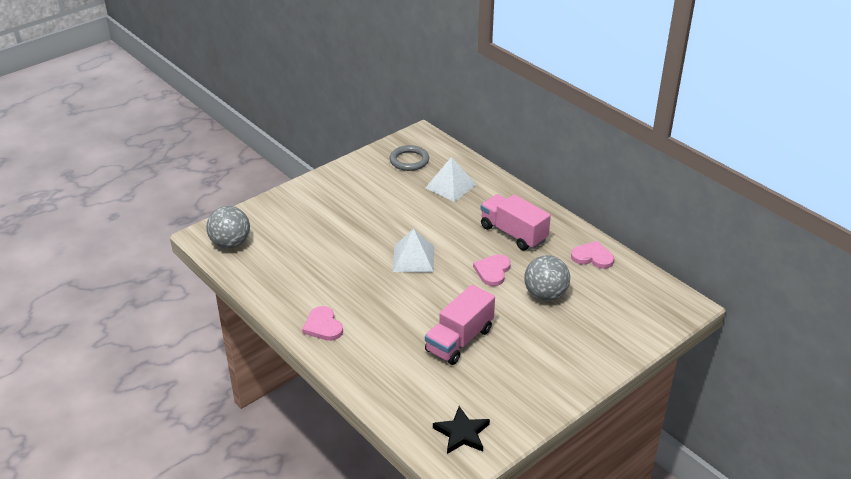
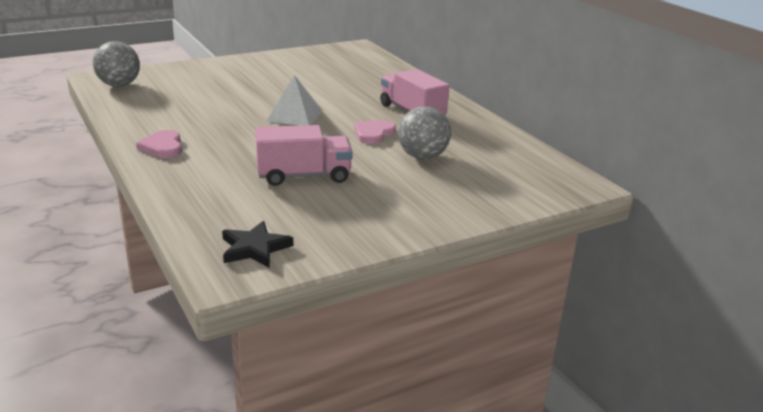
camera: 10 degrees right, 10 degrees down
(409, 160) = (335, 58): grey ring -> none
(450, 186) = (365, 77): white pyramid -> none
(459, 340) = (303, 176): pink truck -> pink truck turned 150 degrees counterclockwise
(592, 257) = (491, 138): pink heart -> none

